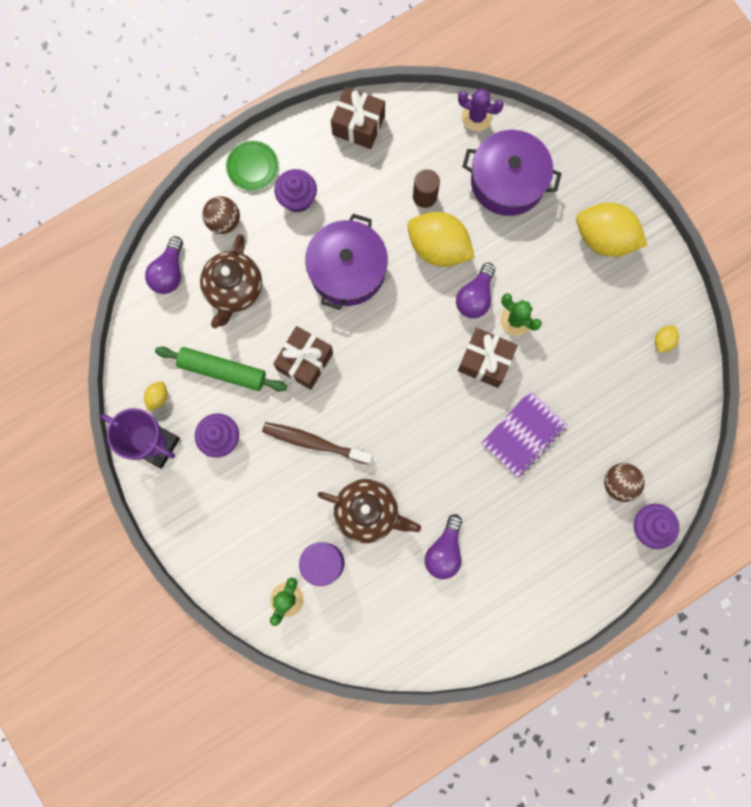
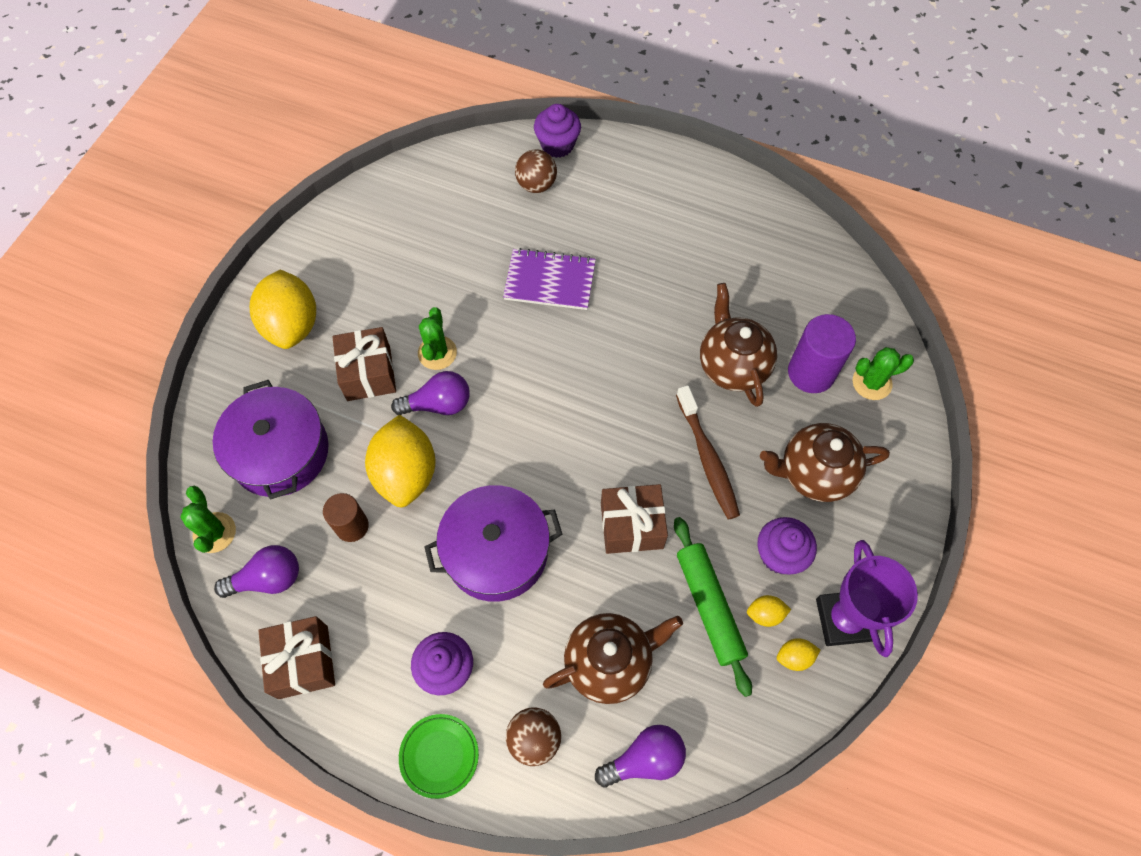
camera: 125 degrees left, 15 degrees down
(254, 504) = (814, 473): none -> brown teapot
(444, 551) = (711, 281): purple light bulb -> purple light bulb (268, 579)
(476, 117) = (214, 532): purple cactus -> green cactus
(485, 361) = (501, 355): brown gift -> brown gift (368, 373)
(663, 341) = (371, 221): yellow lemon -> yellow lemon (765, 614)

